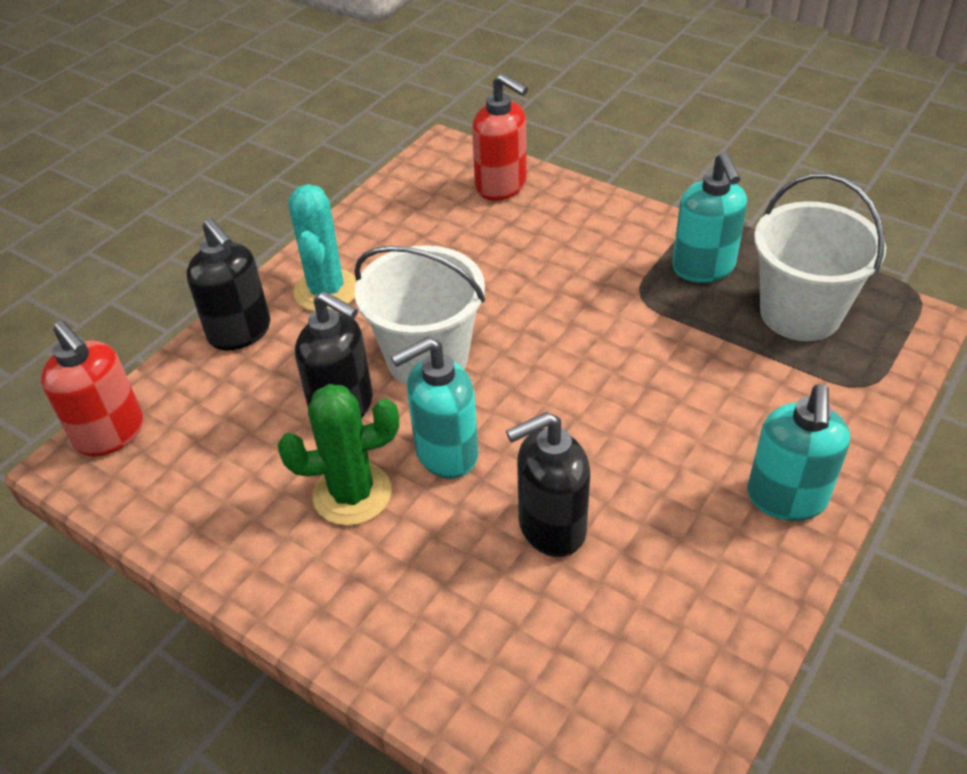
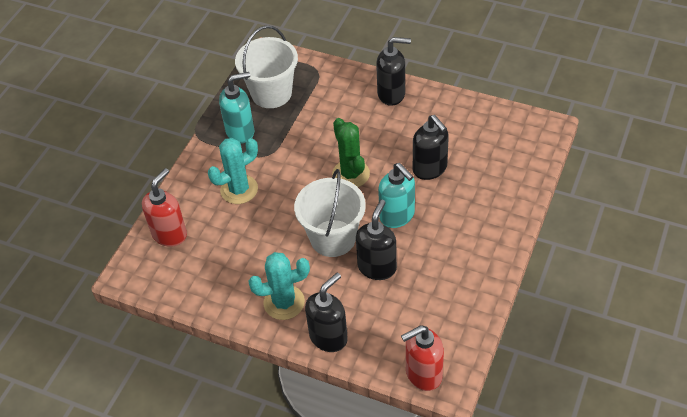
camera: 100 degrees left, 5 degrees up
(111, 434) = (423, 374): red soap dispenser -> red soap dispenser turned 150 degrees counterclockwise
(352, 494) = (432, 247): green cactus -> green cactus (351, 174)
(569, 259) = (239, 189): none -> turquoise cactus
(786, 498) = (392, 94): turquoise soap dispenser -> black soap dispenser

